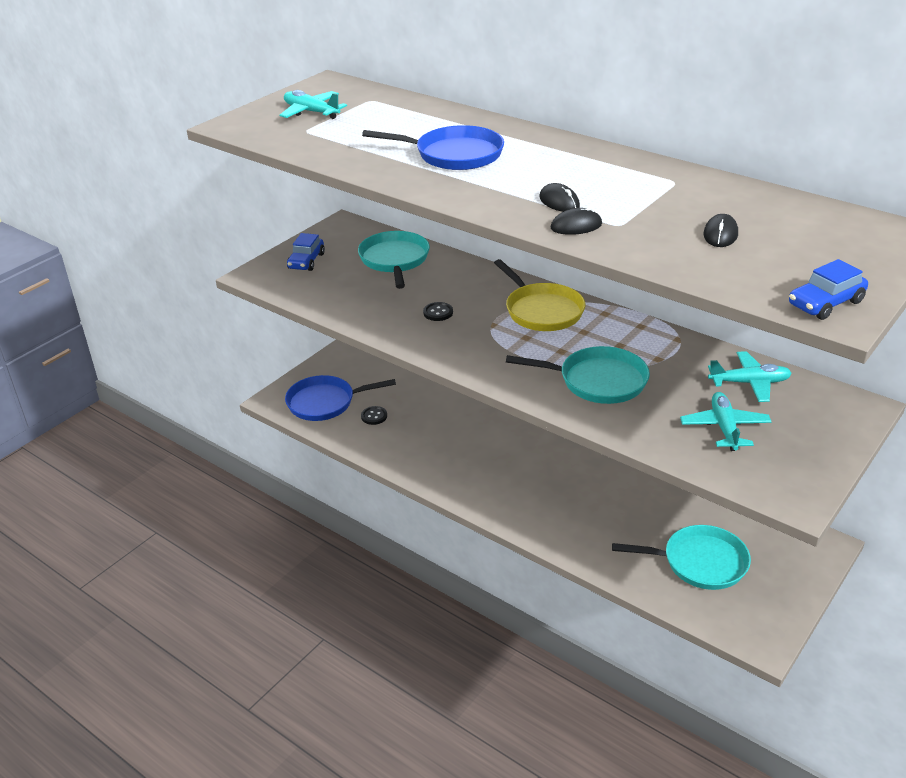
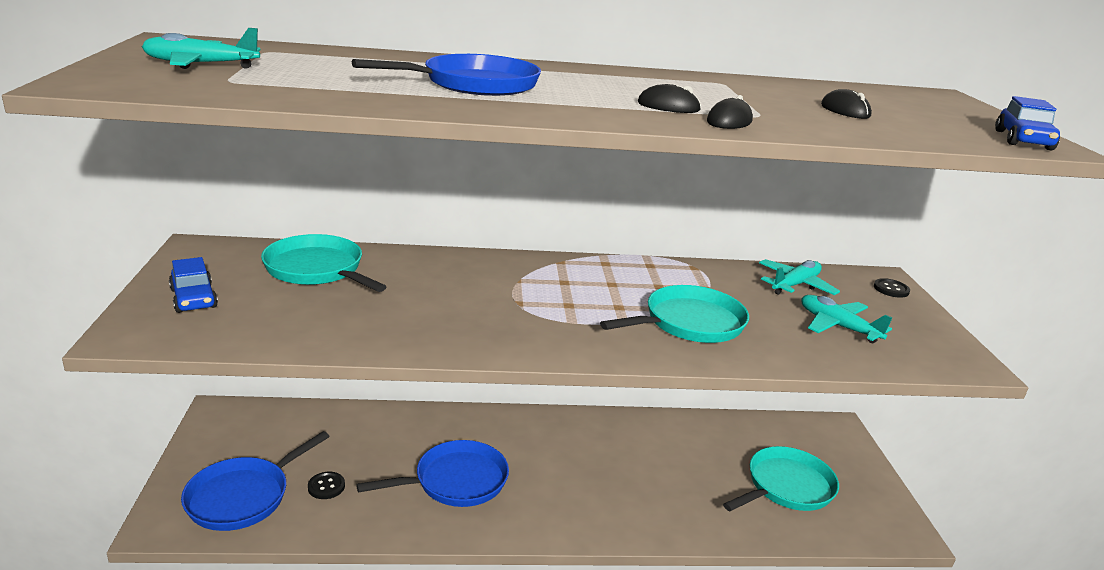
camera: 45 degrees left, 10 degrees down
(438, 312) = (443, 308): black button -> black button (891, 289)
(453, 447) = (456, 481): none -> blue pan
(542, 310) = (547, 276): yellow pan -> none

